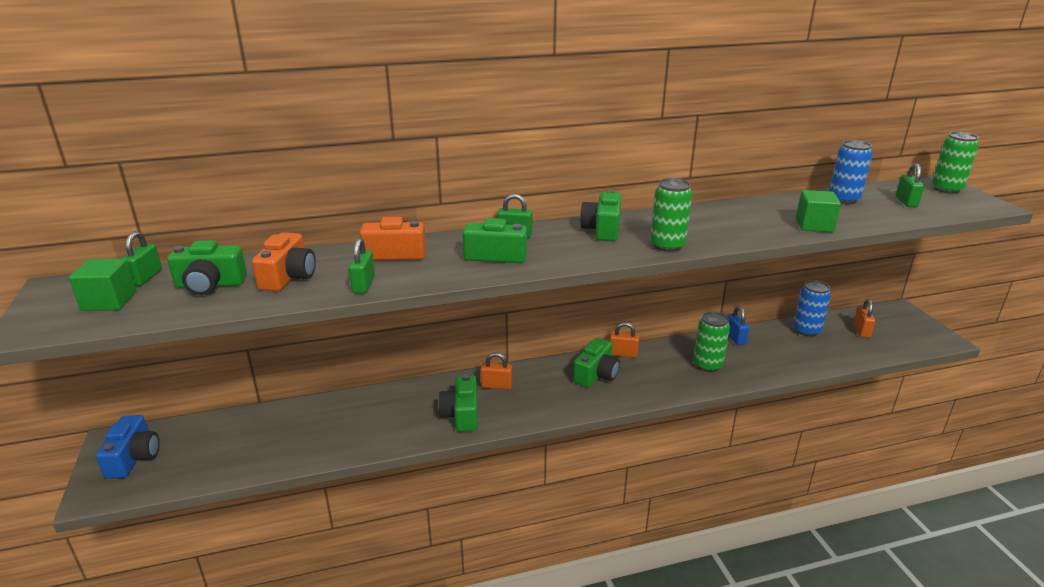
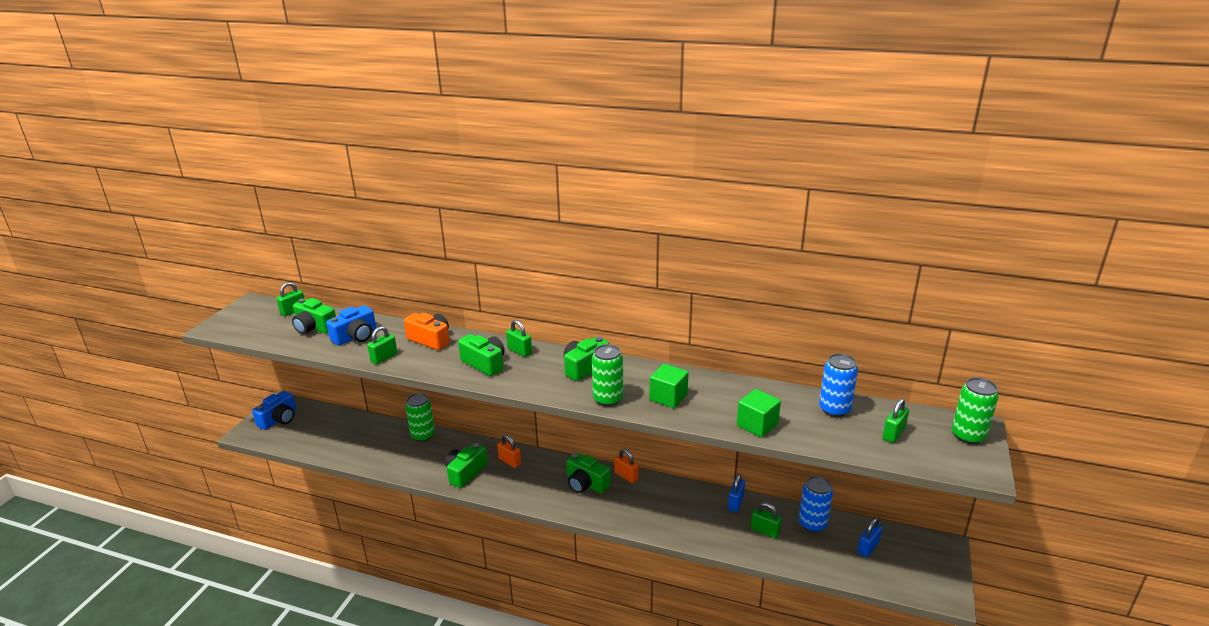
camera: 35 degrees right, 0 degrees up
(109, 301) = (261, 322): green cube -> green cube (668, 397)
(288, 277) = (355, 336): orange camera -> blue camera
(596, 374) = (586, 484): green camera -> green camera turned 60 degrees clockwise
(707, 365) = (681, 515): green can -> green can (423, 435)
(783, 349) = (765, 531): none -> green padlock
(861, 330) = (868, 548): orange padlock -> blue padlock

